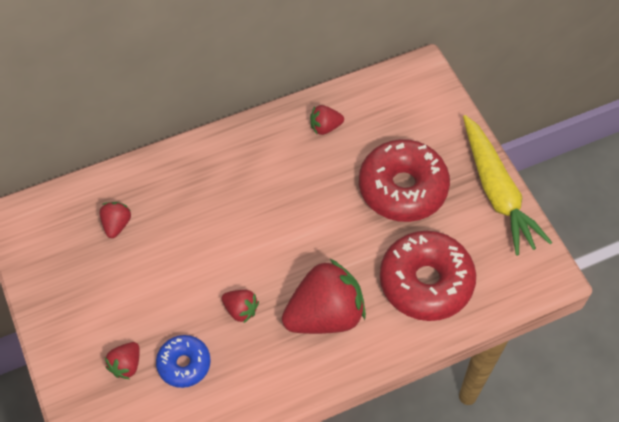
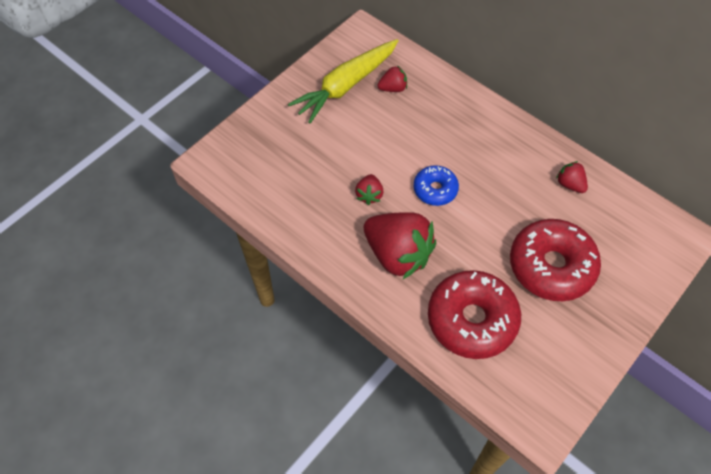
camera: 65 degrees right, 0 degrees up
(126, 365) = (287, 143): red strawberry -> none
(184, 364) = (306, 178): blue donut -> blue donut (435, 189)
(497, 192) = (600, 346): yellow carrot -> yellow carrot (346, 86)

